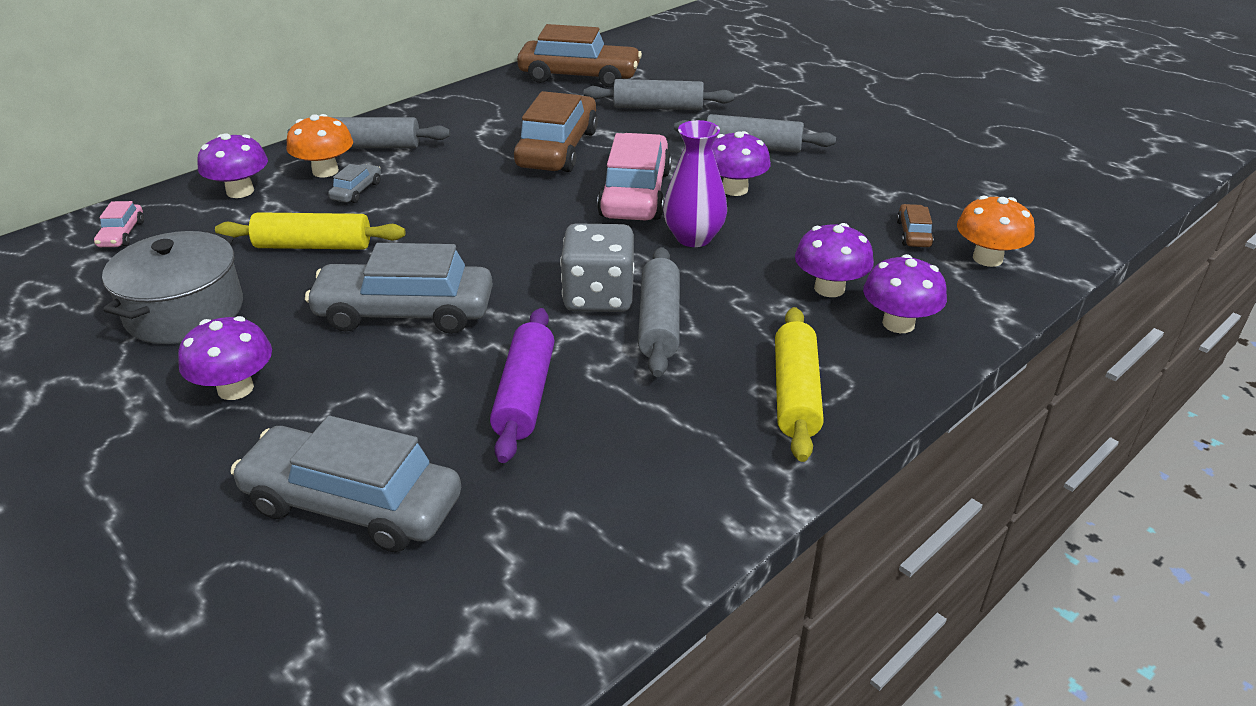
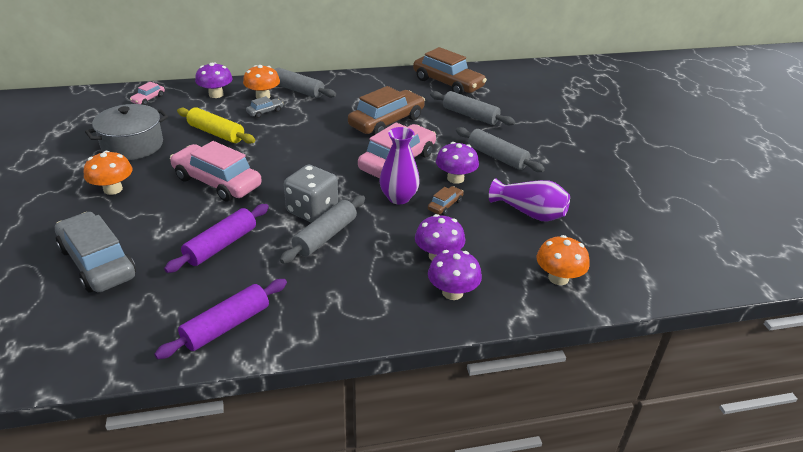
camera: 30 degrees right, 0 degrees up
(235, 388) = (113, 189): purple mushroom -> orange mushroom
(405, 312) = (217, 182): grey car -> pink car
(671, 495) = (226, 326): none -> purple rolling pin
(795, 394) = (347, 305): yellow rolling pin -> none
(868, 198) = (529, 213): none -> purple vase
(913, 234) = (530, 245): brown car -> brown car (445, 205)

